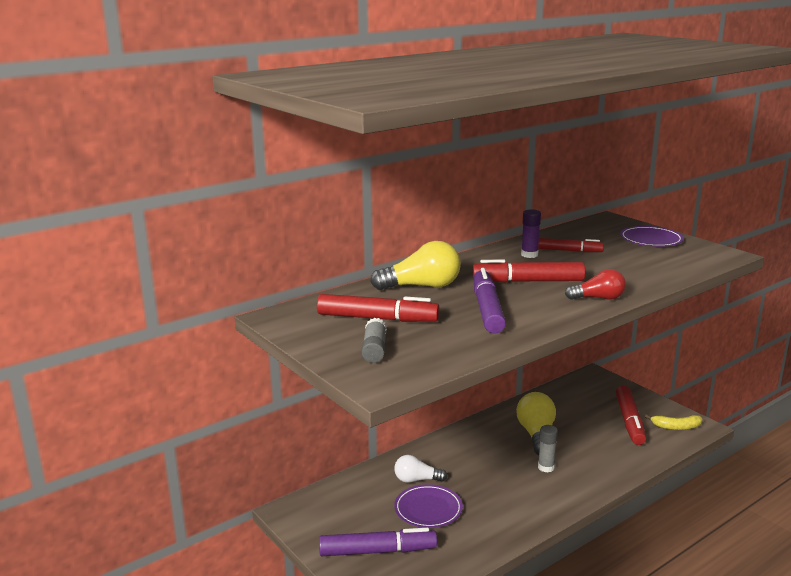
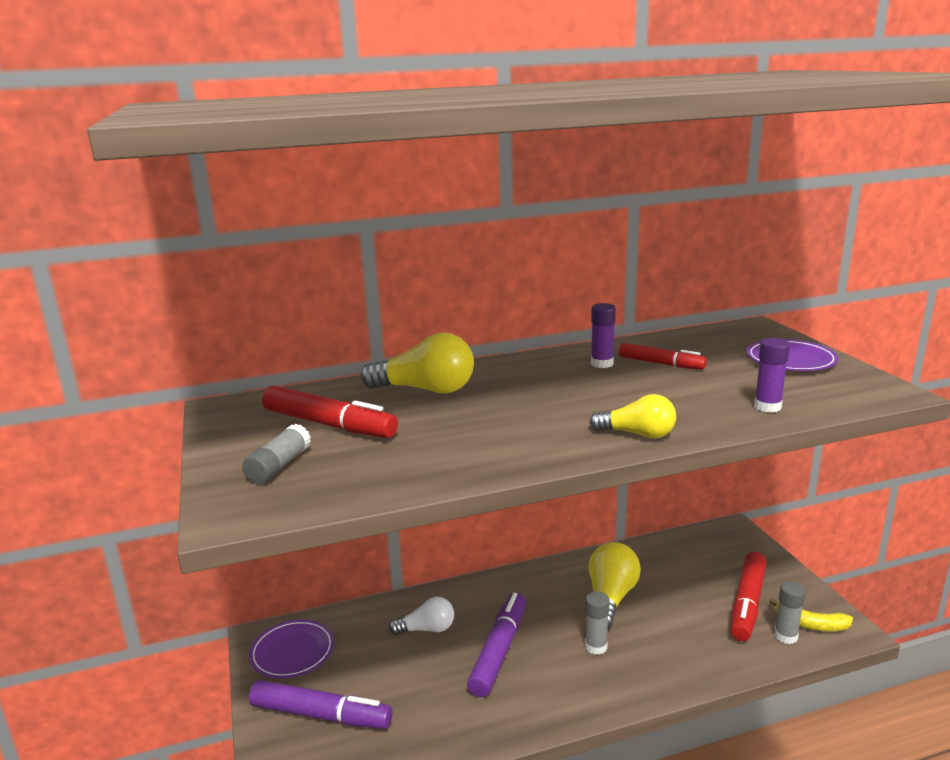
camera: 20 degrees right, 0 degrees up
(416, 480) = (427, 629): white light bulb -> white light bulb turned 150 degrees clockwise
(428, 509) = (415, 672): purple plate -> purple plate (292, 652)
(487, 309) = (473, 431): purple marker -> purple marker (499, 651)
(528, 281) = (564, 399): red marker -> none
(598, 298) = (637, 434): red light bulb -> yellow light bulb
(662, 272) = (767, 407): none -> purple glue stick
(664, 437) = (786, 636): none -> grey glue stick

